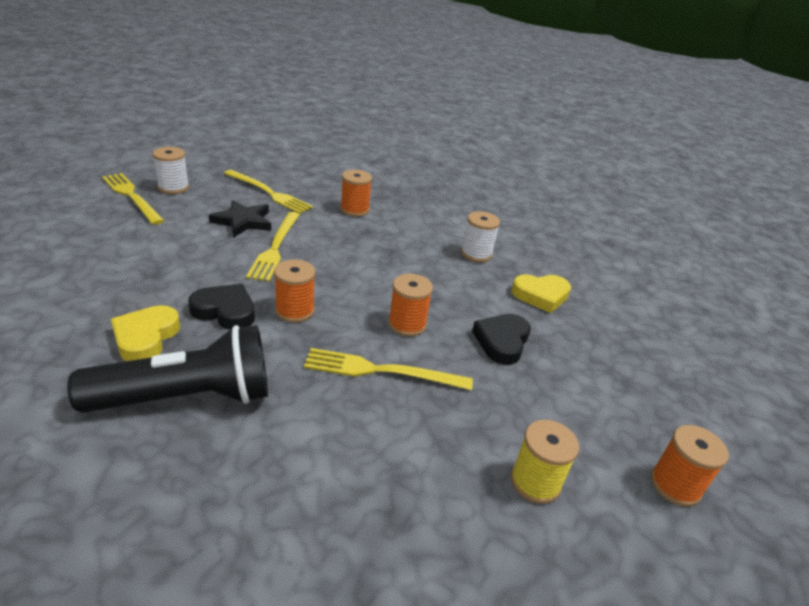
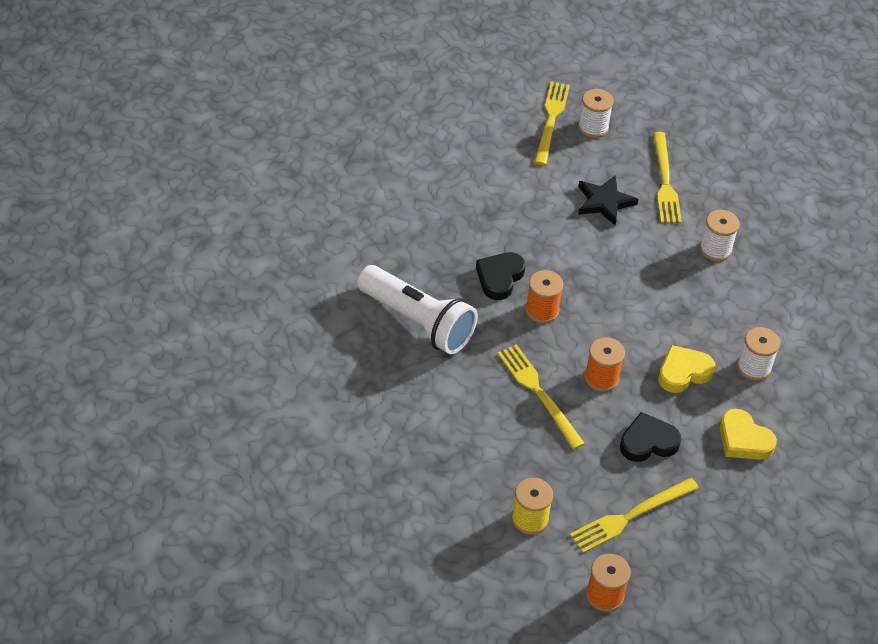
camera: 55 degrees right, 15 degrees up
(146, 337) = (436, 264): yellow heart -> yellow heart (683, 372)
(187, 398) = (418, 321): black flashlight -> white flashlight
(225, 311) = (499, 278): black heart -> black heart turned 135 degrees counterclockwise
(275, 247) = (597, 246): yellow fork -> yellow fork (631, 516)
(354, 210) = (715, 249): orange spool -> white spool

